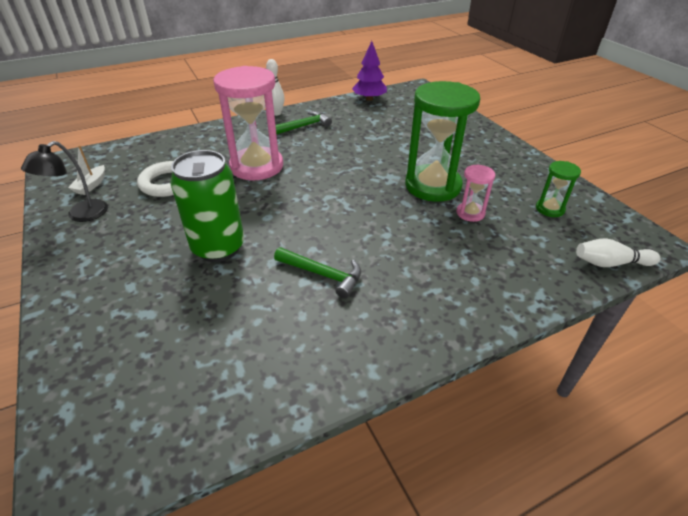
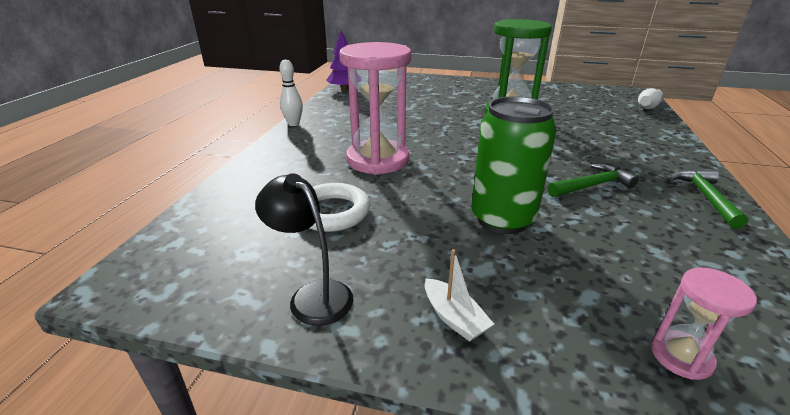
camera: 50 degrees left, 10 degrees down
(81, 215) = (313, 295): black lamp -> black lamp turned 150 degrees clockwise
(91, 185) = (245, 267): white boat -> white boat (454, 318)
(303, 126) = (341, 122): green hammer -> green hammer (705, 197)
(470, 213) = (558, 116): pink hourglass -> pink hourglass (681, 356)
(550, 209) = (577, 98): green hourglass -> none

